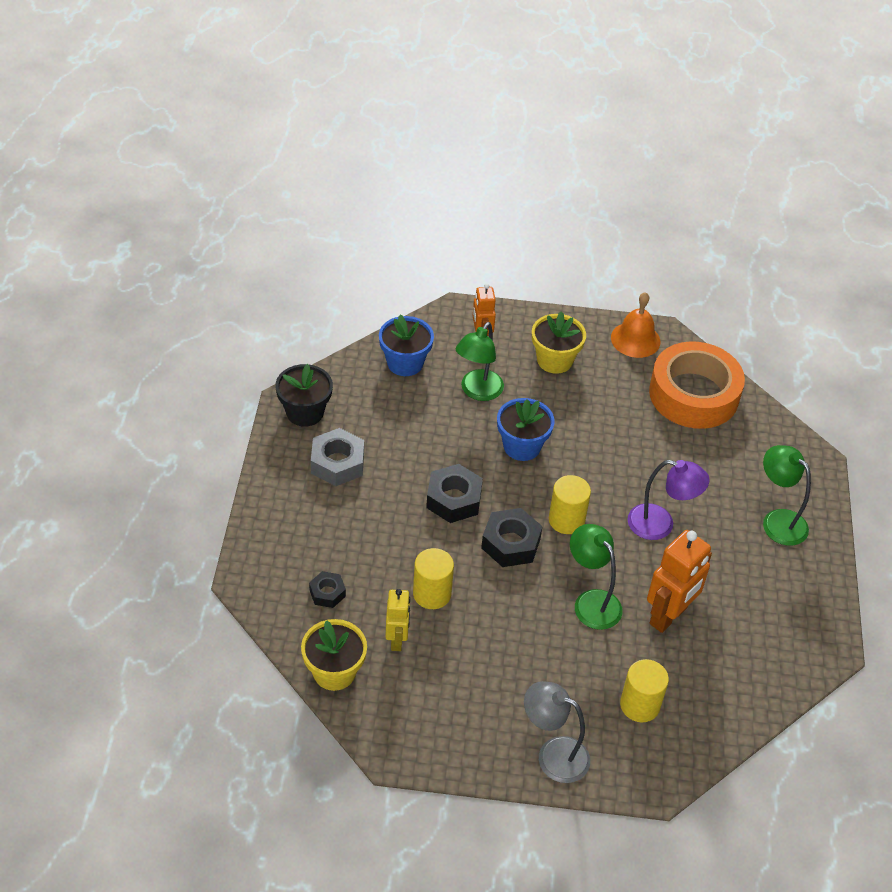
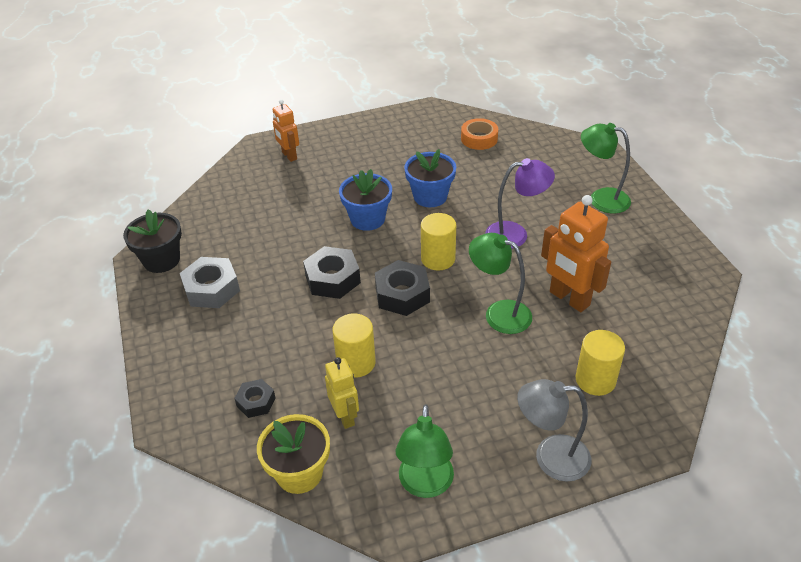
camera: 20 degrees left, 5 degrees down
(405, 363) = (234, 194): blue flower pot -> blue flower pot (430, 196)
(477, 391) = (307, 193): green lamp -> green lamp (425, 485)
(554, 360) = (358, 152): yellow flower pot -> none
(635, 339) = (411, 119): orange bell -> none
(668, 616) = (569, 299): orange robot -> orange robot turned 120 degrees clockwise
(693, 394) = (479, 139): orange tape -> orange tape, size x0.48

